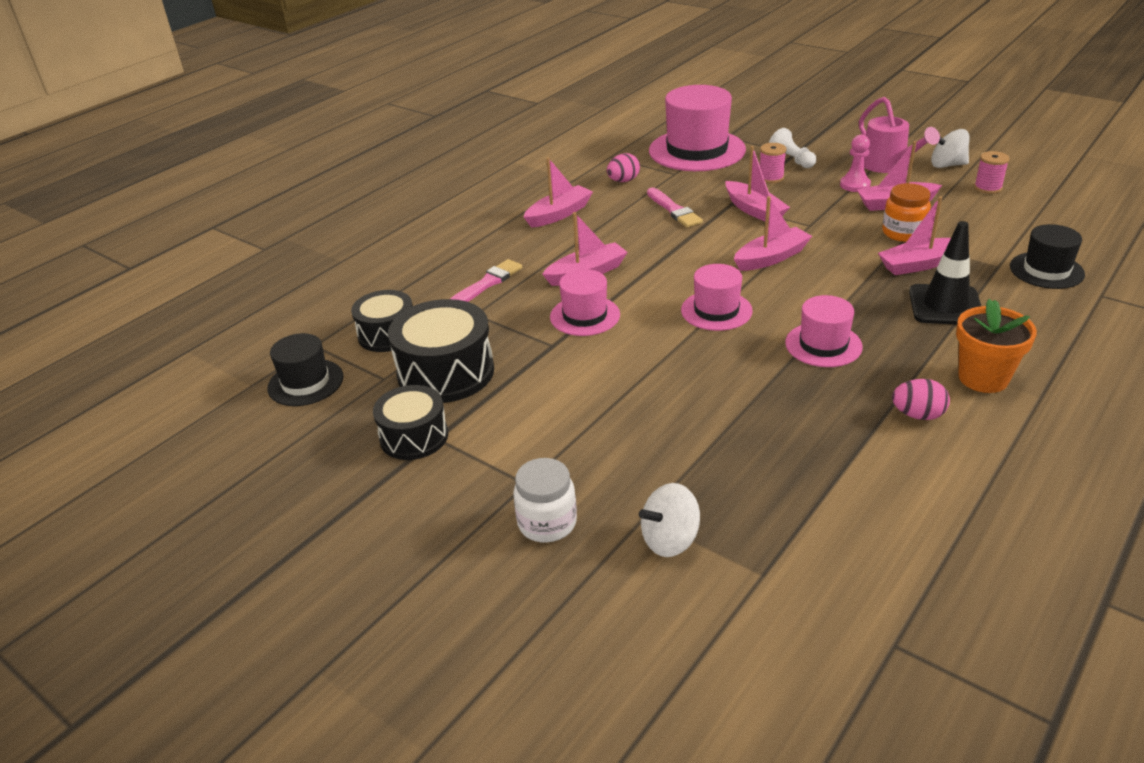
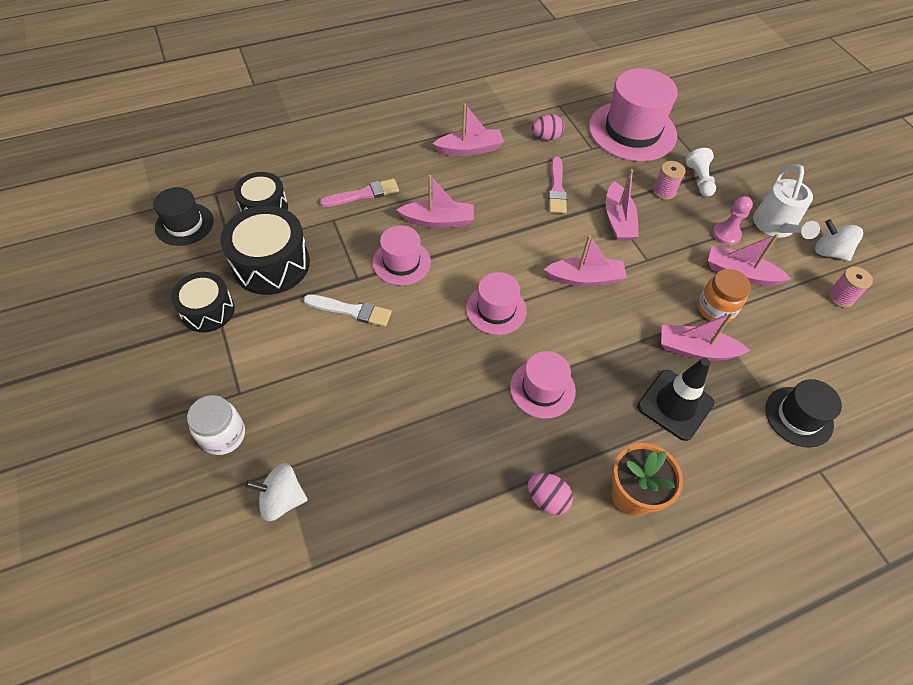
camera: 25 degrees right, 20 degrees up
(574, 370) = (351, 310): none -> white brush
(888, 166) = (776, 227): pink watering can -> white watering can

